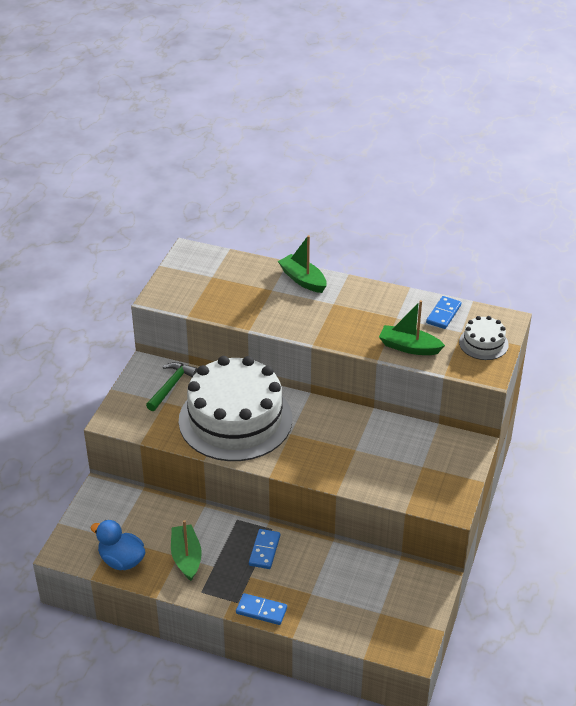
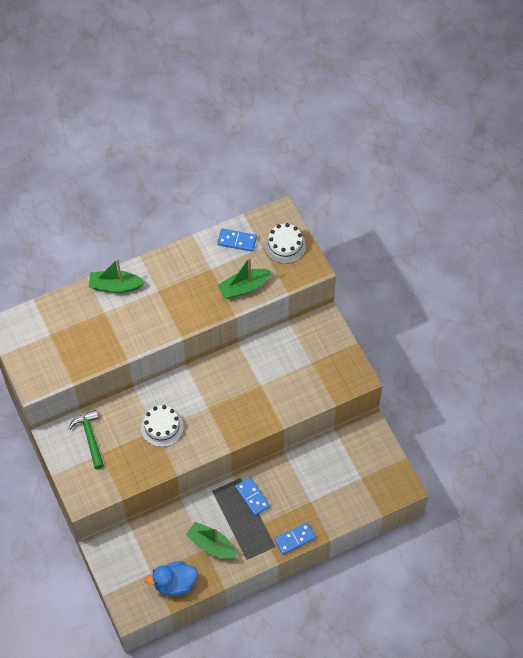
camera: 45 degrees left, 20 degrees up
(235, 419) = (162, 427): white cake -> white cake, size x0.43
(443, 314) = (237, 241): blue domino -> blue domino turned 60 degrees counterclockwise

